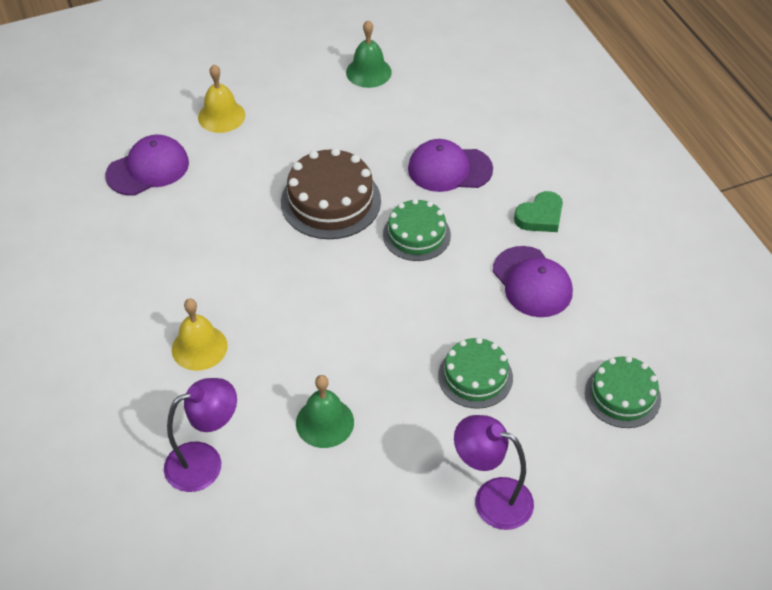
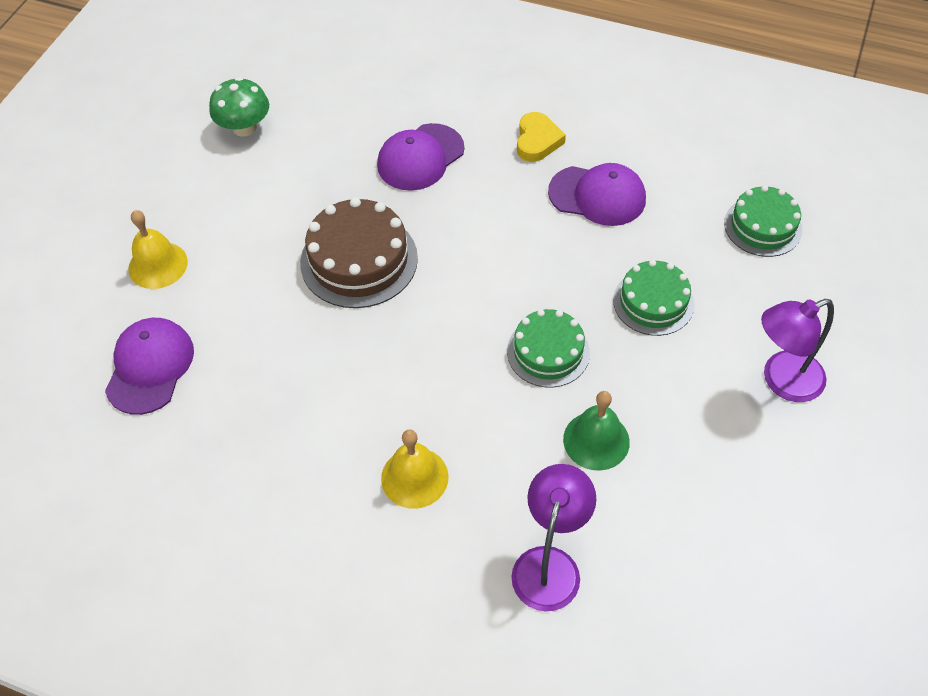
camera: 45 degrees left, 5 degrees up
(368, 72) = (244, 127): green bell -> green mushroom
(416, 235) = (465, 230): green cake -> green cake (548, 352)
(540, 216) = (537, 141): green heart -> yellow heart

